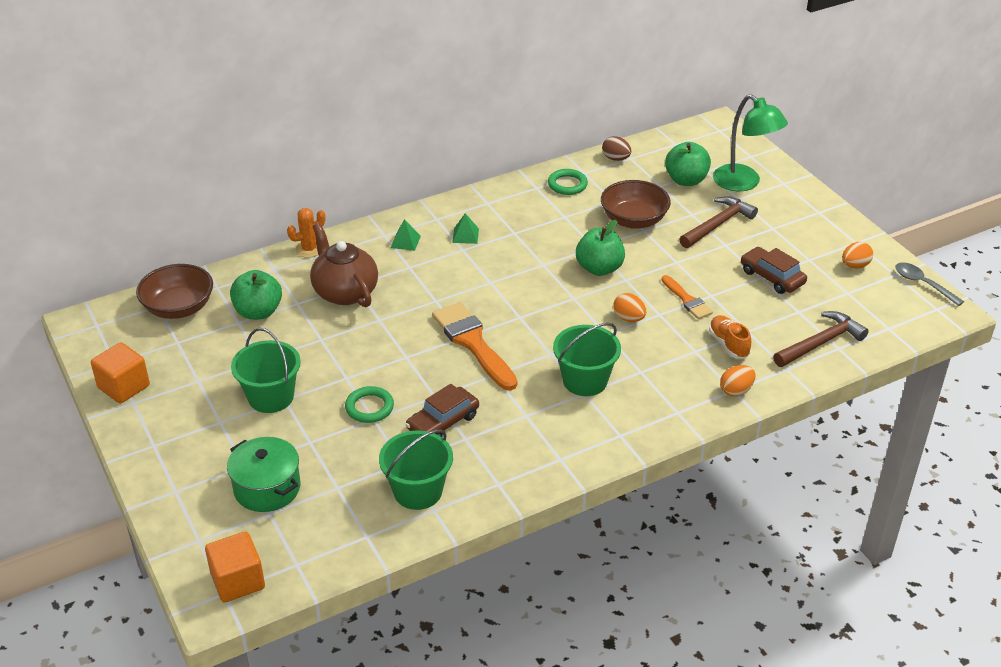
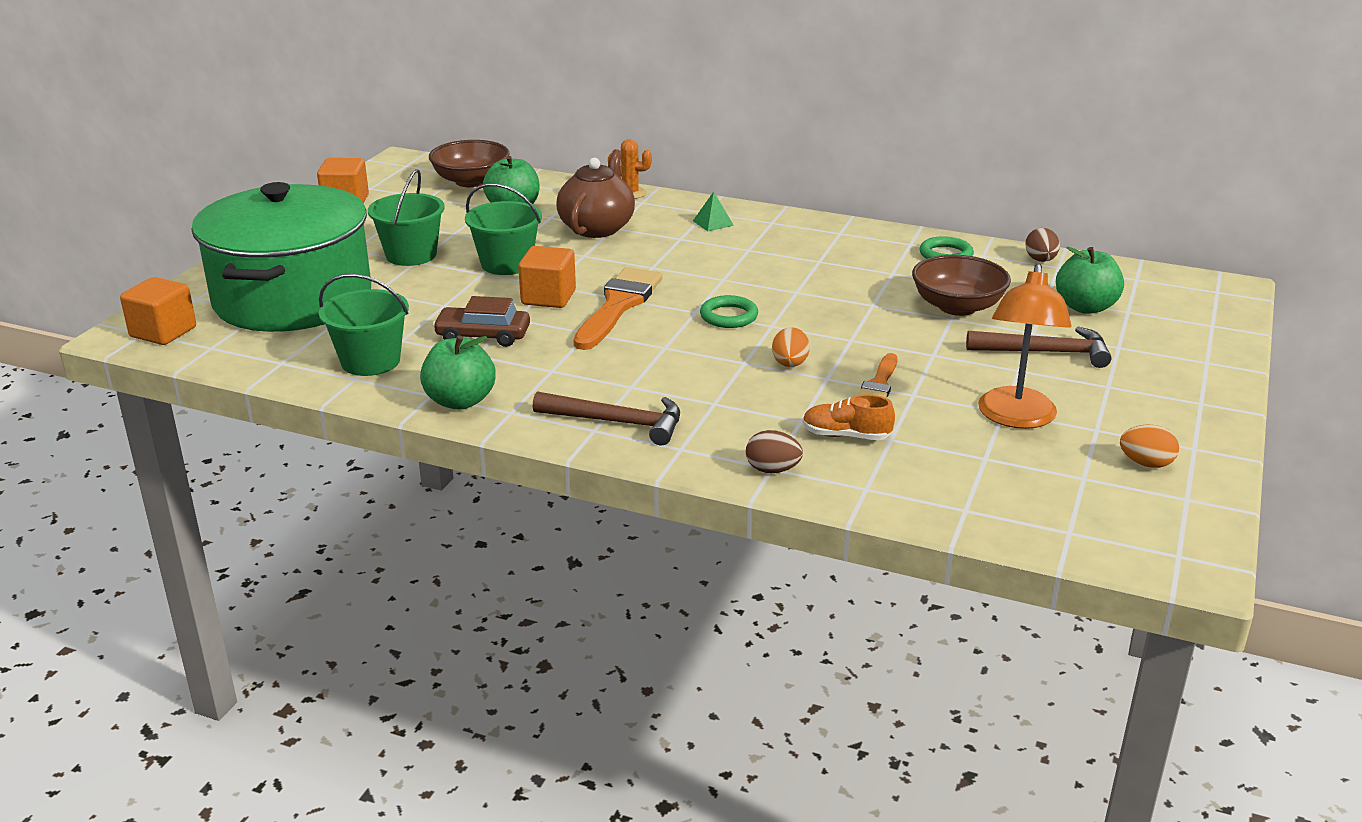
camera: 50 degrees right, 10 degrees down
(267, 488) = (293, 298): green pot -> green pot, size x2.13
(369, 407) = (456, 297): green ring -> green ring (729, 316)
(423, 366) = (548, 297): none -> orange cube
(465, 235) = (771, 242): green pyramid -> none
(585, 380) = (651, 379): green bucket -> green bucket (506, 264)
(599, 268) = (842, 320): green apple -> green apple (460, 401)
(728, 344) = (846, 436): orange shoe -> orange shoe turned 105 degrees counterclockwise
(736, 391) = (772, 470): orange egg -> brown egg
(744, 183) = (1153, 339): green lamp -> none
(772, 277) = (1016, 418): brown car -> orange lamp
(821, 343) = (953, 494): brown hammer -> brown hammer (617, 422)
(922, 284) = (1208, 526): grey spoon -> none

